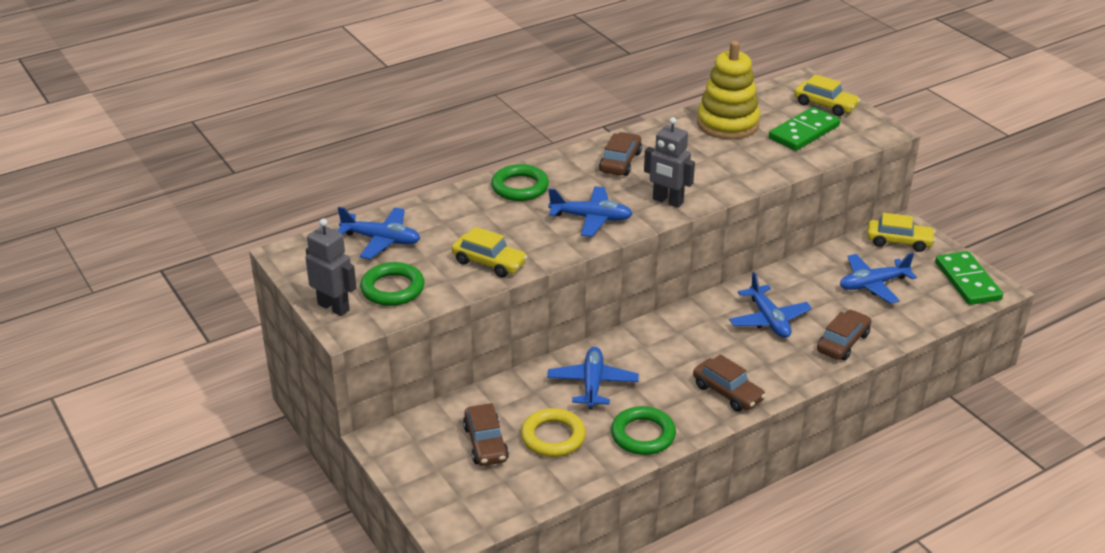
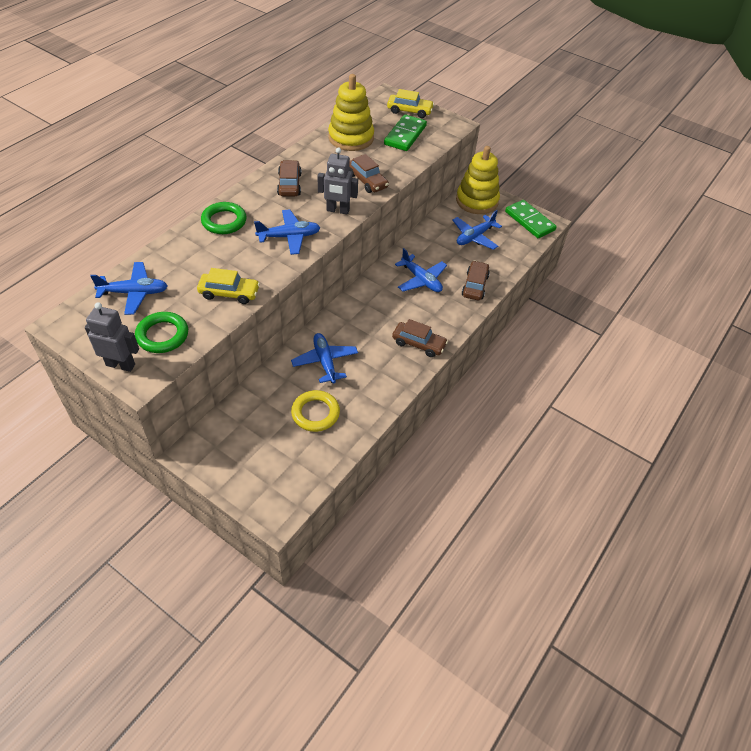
camera: 25 degrees left, 15 degrees up
(485, 443) = (269, 433): brown car -> brown car (367, 181)
(643, 435) = (377, 393): green ring -> none
(899, 242) = (477, 201): yellow car -> yellow stacking toy

